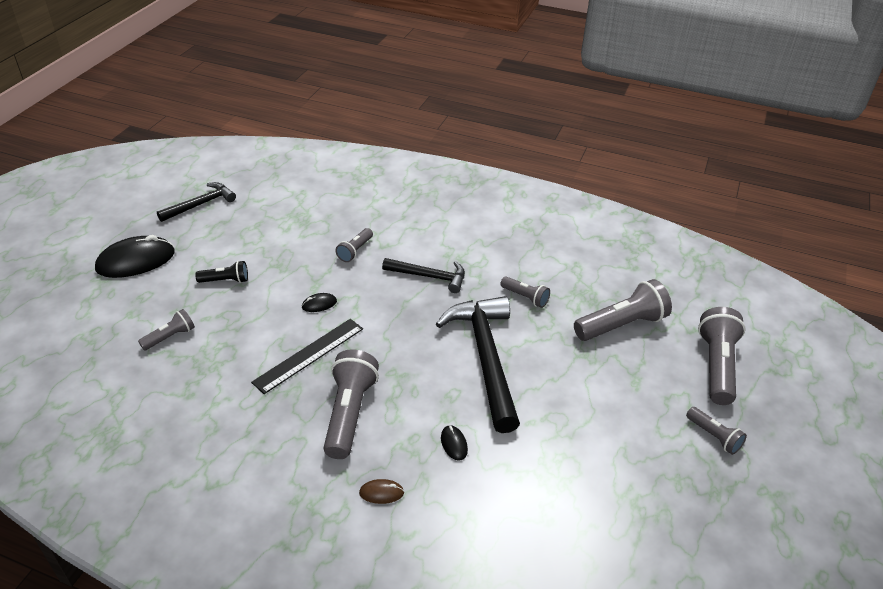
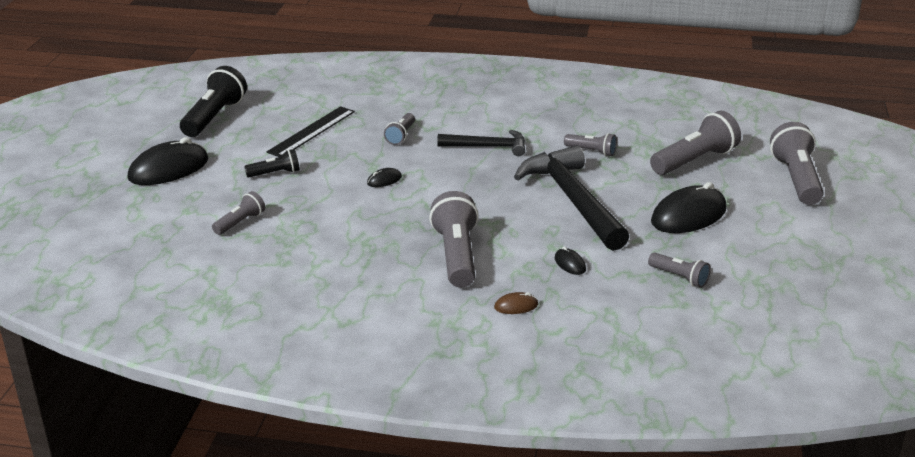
camera: 10 degrees left, 10 degrees down
(200, 204) = (214, 117): black hammer -> black flashlight
(309, 355) = (394, 219): black ruler -> black ruler (312, 131)
(592, 398) = (688, 215): none -> black mouse
(714, 436) = (812, 228): grey flashlight -> grey flashlight (679, 277)

